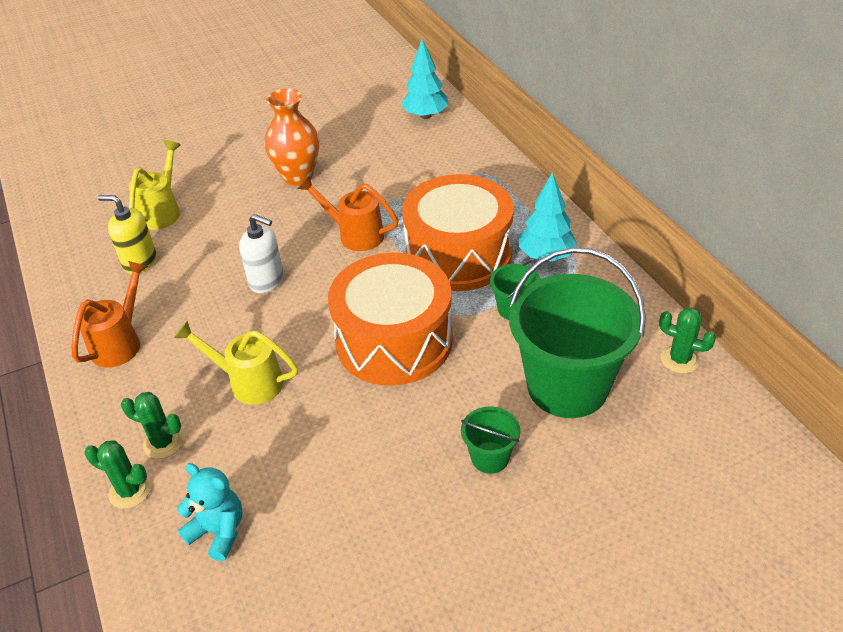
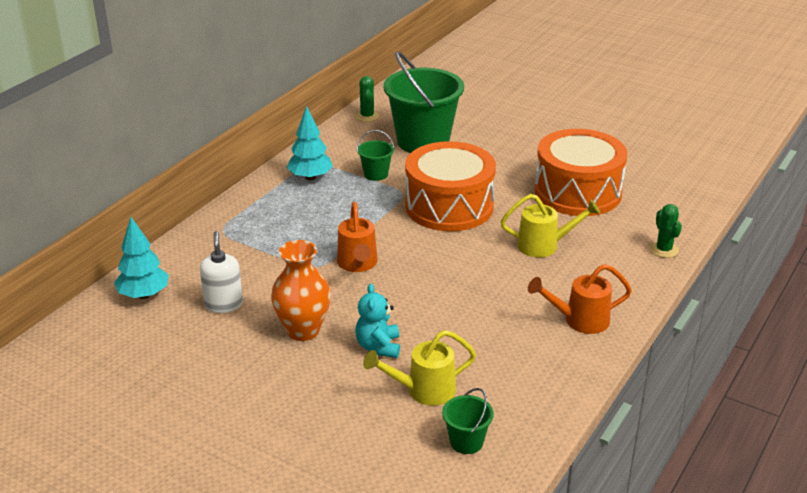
camera: 125 degrees left, 10 degrees down
(140, 262) = (497, 363): yellow soap dispenser -> none
(163, 443) = (623, 255): green cactus -> none
(218, 531) = (642, 209): turquoise teddy bear -> turquoise teddy bear (378, 347)
(249, 382) = (544, 245): yellow watering can -> yellow watering can turned 75 degrees counterclockwise
(267, 281) = (449, 283): white soap dispenser -> white soap dispenser (223, 304)
(458, 254) = (339, 211): orange drum -> orange drum (577, 192)
(490, 457) = (498, 149): green bucket -> green bucket (466, 442)

